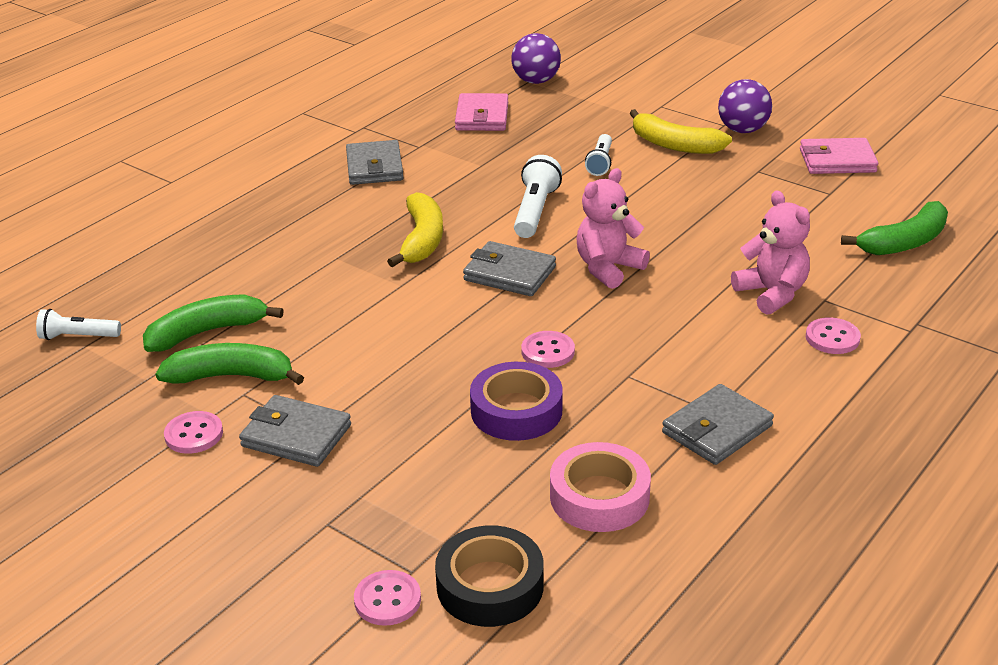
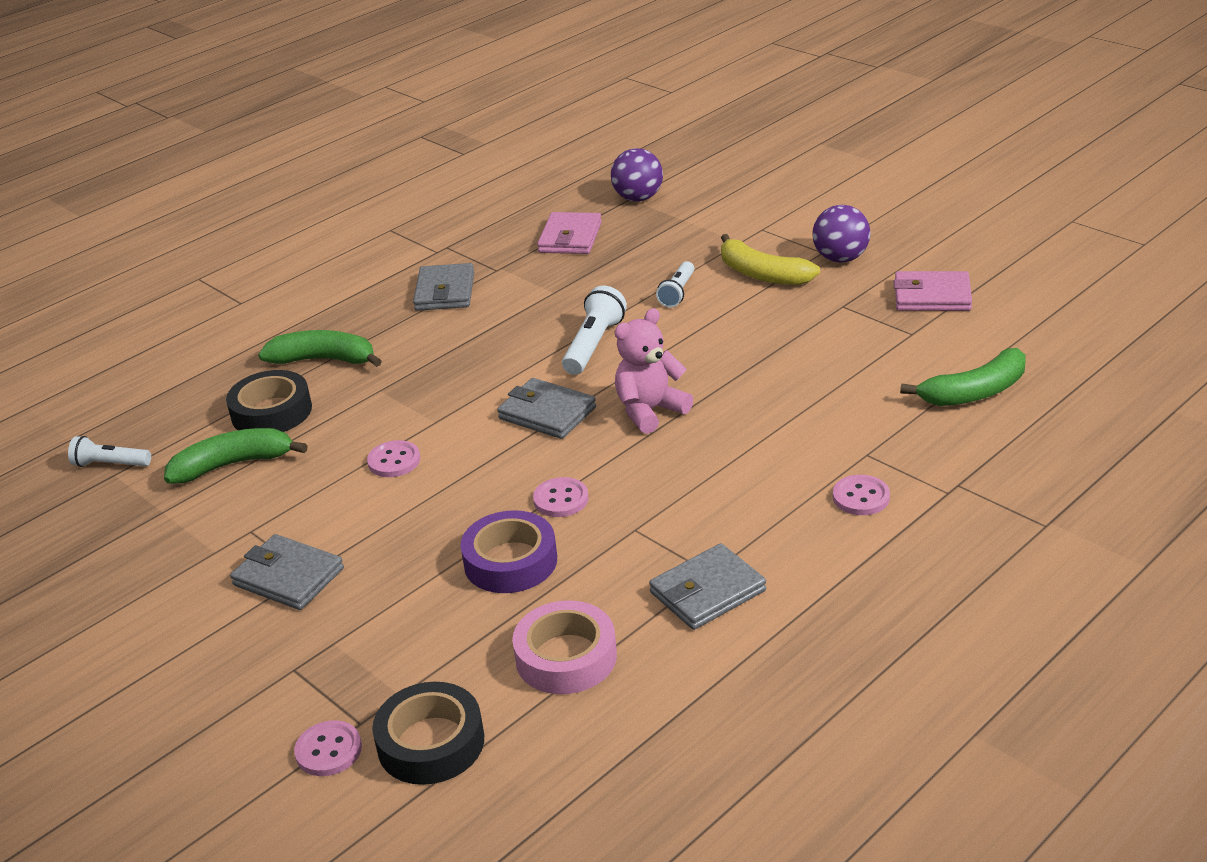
camera: 10 degrees right, 0 degrees up
(194, 434) = (192, 570): pink button -> pink button (394, 461)
(231, 376) = (244, 512): green banana -> green banana (324, 360)
(232, 281) = (271, 412): none -> black tape
(422, 240) = (469, 373): yellow banana -> none
(772, 293) = (812, 445): pink teddy bear -> none

